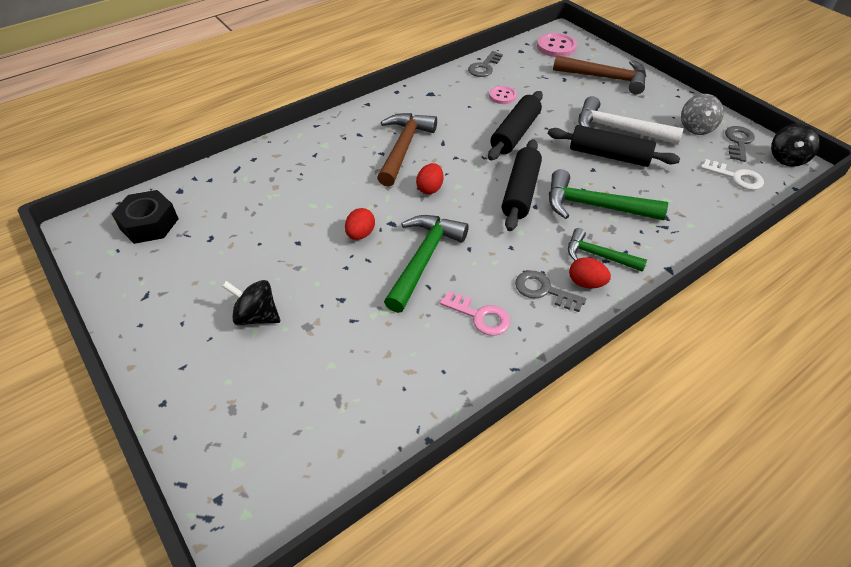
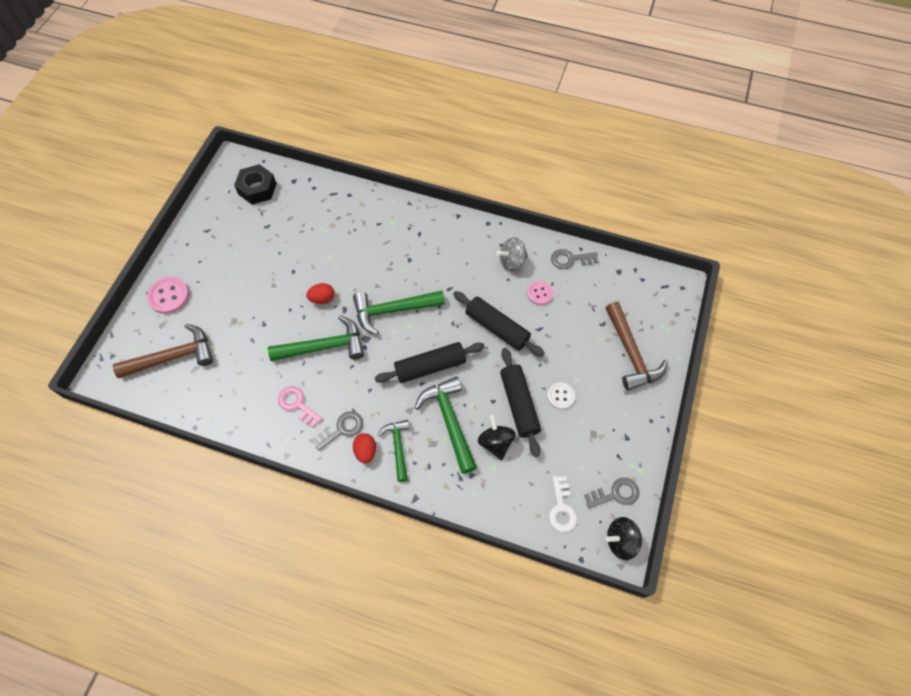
camera: 55 degrees right, 15 degrees up
(257, 316) = (225, 292): black spinning top -> black spinning top (495, 442)
(403, 148) = (424, 269): brown hammer -> brown hammer (173, 357)
(430, 188) = (393, 310): red egg -> green hammer
(480, 316) = (297, 404): pink key -> pink key turned 135 degrees clockwise
(515, 134) = (497, 328): black rolling pin -> black rolling pin turned 45 degrees clockwise
(543, 290) = (342, 429): grey key -> grey key turned 60 degrees clockwise
(556, 47) = (649, 293): pink button -> pink button (169, 296)
(619, 129) = (560, 396): white hammer -> white button
(696, 128) = (610, 453): grey spinning top -> grey spinning top (512, 262)

